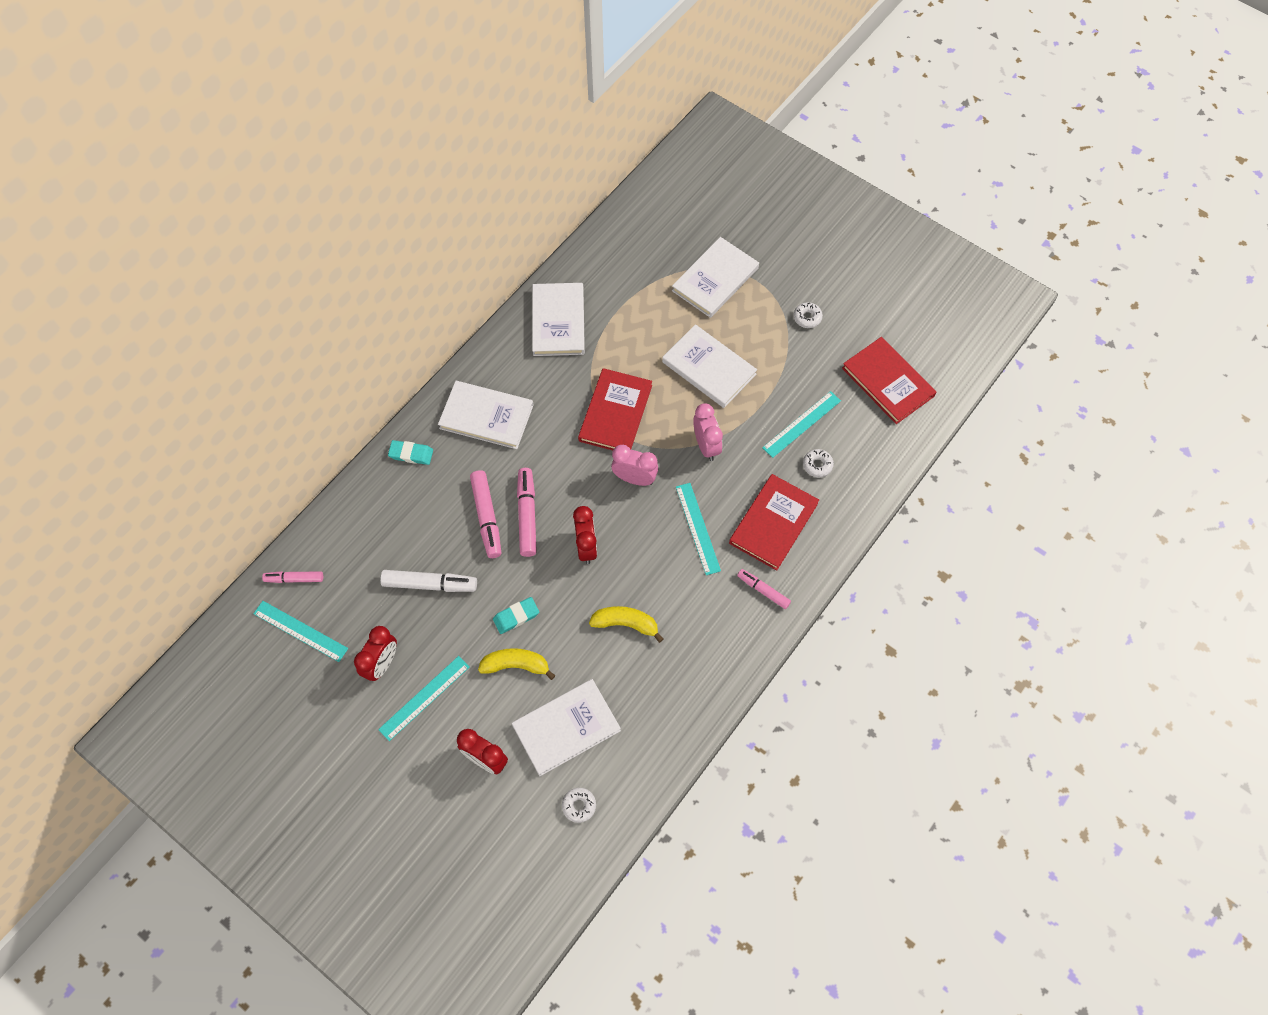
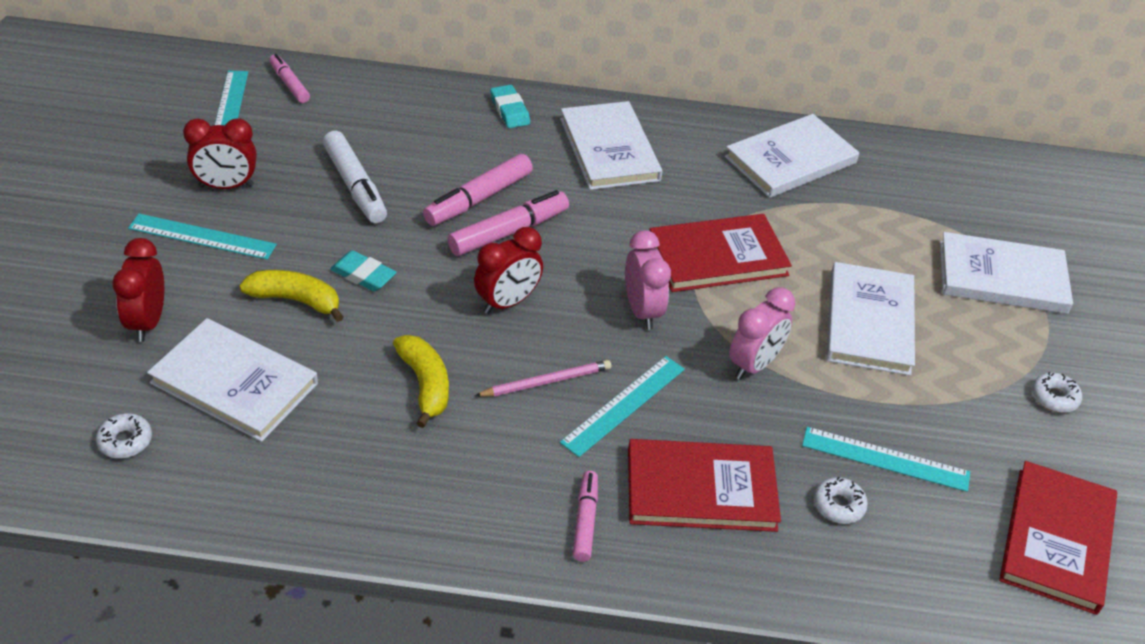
camera: 55 degrees right, 20 degrees down
(516, 665) = (295, 300): yellow banana -> yellow banana turned 45 degrees counterclockwise
(659, 558) = (546, 381): none -> pink pencil

